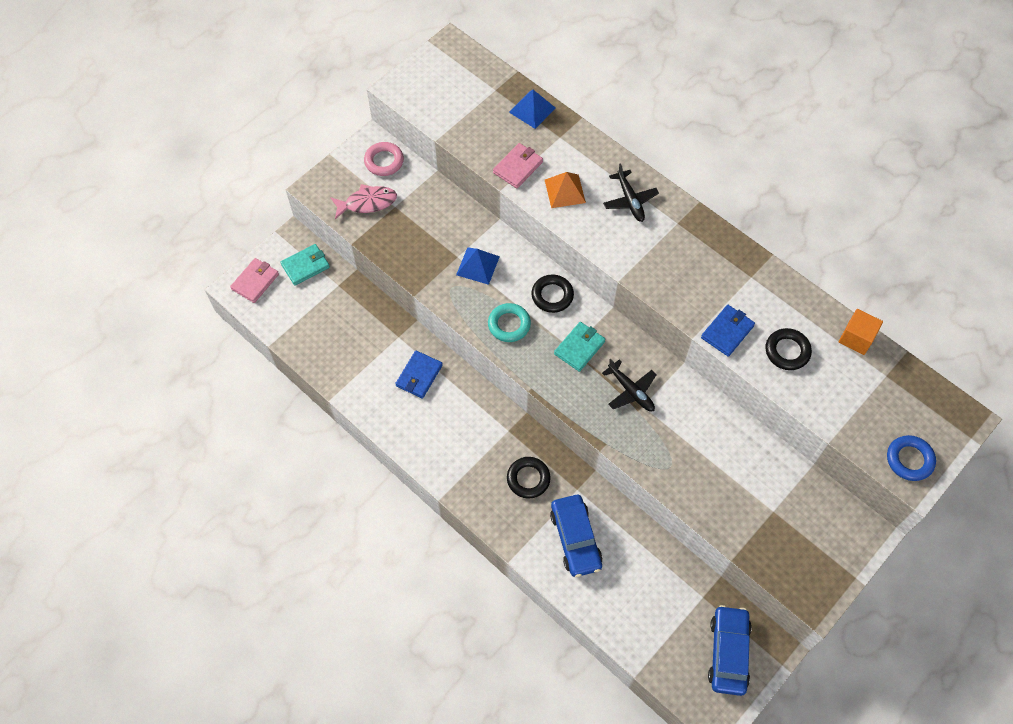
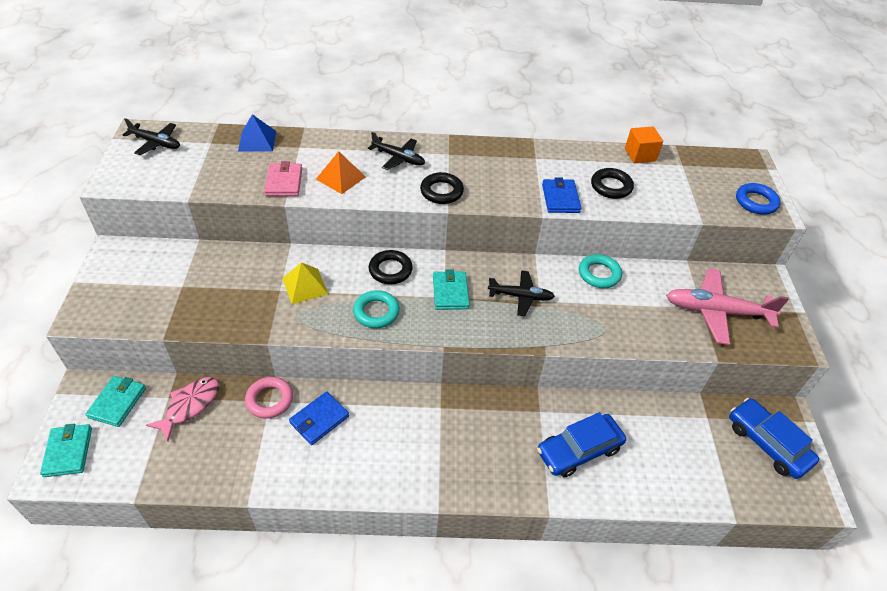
camera: 45 degrees left, 15 degrees down
(255, 282) = (68, 452): pink wallet -> turquoise wallet
(367, 203) = (150, 298): pink fish -> pink fish (190, 406)
(384, 161) = (139, 258): pink ring -> pink ring (270, 400)
(419, 375) = (319, 419): blue wallet -> blue wallet turned 60 degrees clockwise
(454, 65) = (156, 143): none -> black plane
(478, 265) = (305, 286): blue pyramid -> yellow pyramid
(528, 479) = (495, 433): black ring -> black ring (441, 191)
(575, 539) = (579, 450): blue car -> blue car turned 120 degrees clockwise
(718, 419) = (599, 274): none -> turquoise ring
(782, 524) = (717, 311): none -> pink plane

